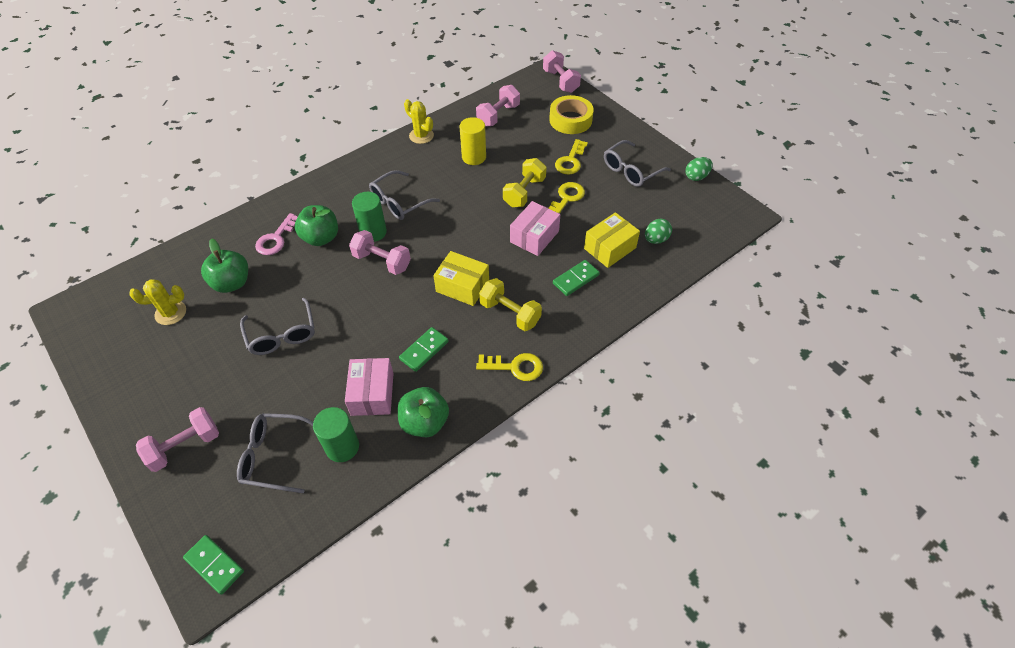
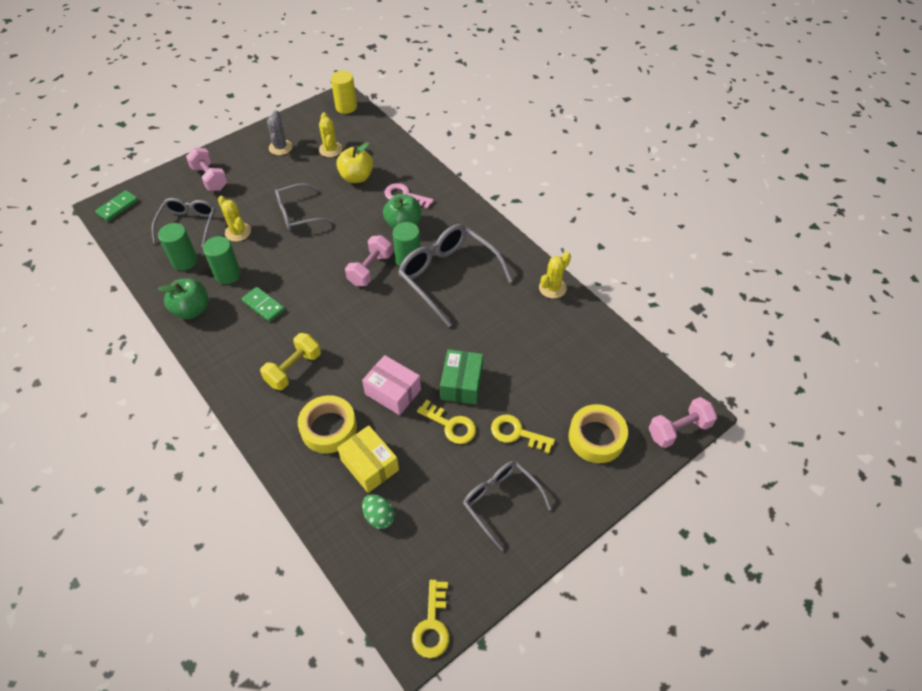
camera: 90 degrees right, 0 degrees up
(146, 368) = (280, 147): none -> grey cactus
(232, 283) = (356, 177): green apple -> yellow apple
(301, 394) = (238, 232): none -> yellow cactus
(372, 394) = (227, 274): pink box -> green cylinder
(399, 202) = (448, 276): grey glasses -> grey glasses, size x1.57
(462, 286) = (332, 331): yellow box -> none
(474, 157) = (519, 336): yellow cylinder -> yellow cylinder (346, 107)
(498, 115) = (596, 359): pink dumbbell -> none
(515, 367) = (231, 373): yellow key -> yellow key (432, 625)
(524, 192) = (461, 384): yellow dumbbell -> green box
(576, 279) = (328, 428): green domino -> yellow tape
(696, 177) = (490, 584): green egg -> none

